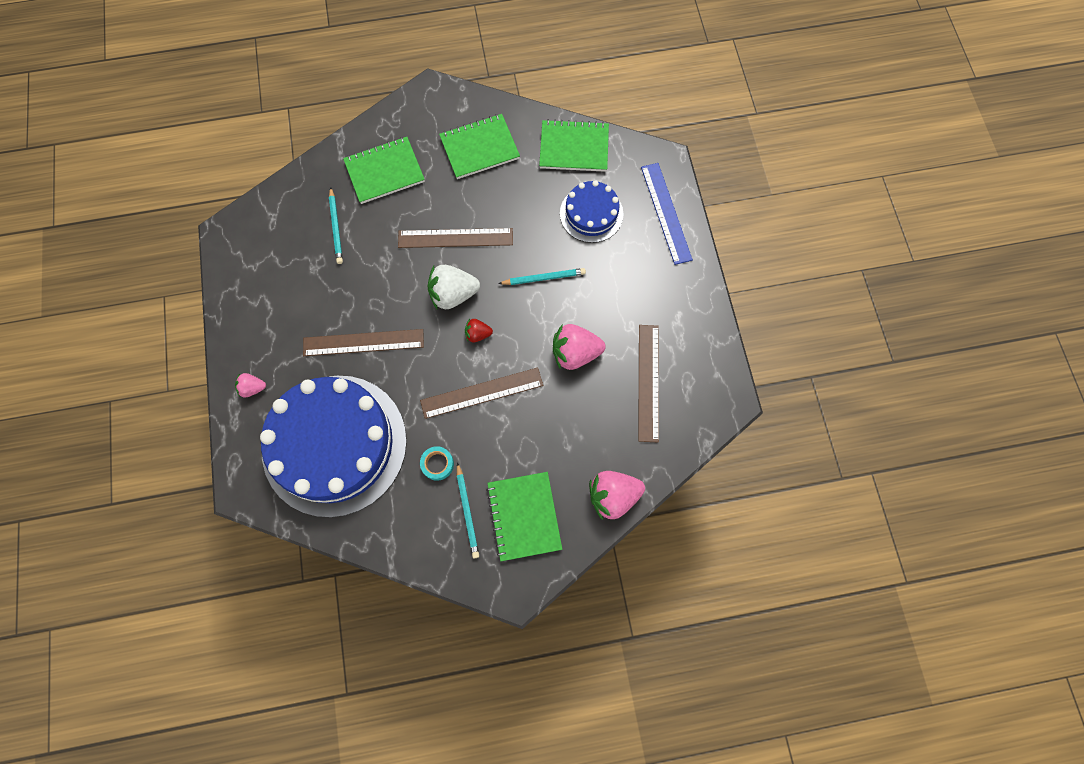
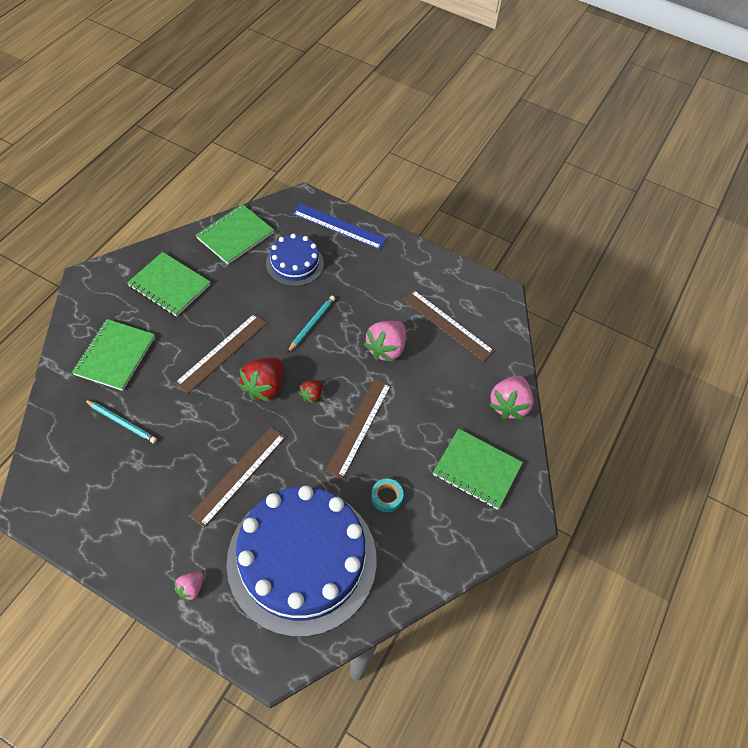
camera: 55 degrees left, 15 degrees down
(453, 294) = (264, 387): white strawberry -> red strawberry
(467, 511) = (441, 504): turquoise pencil -> none
(479, 148) = (169, 285): green notebook -> green notebook turned 75 degrees counterclockwise

